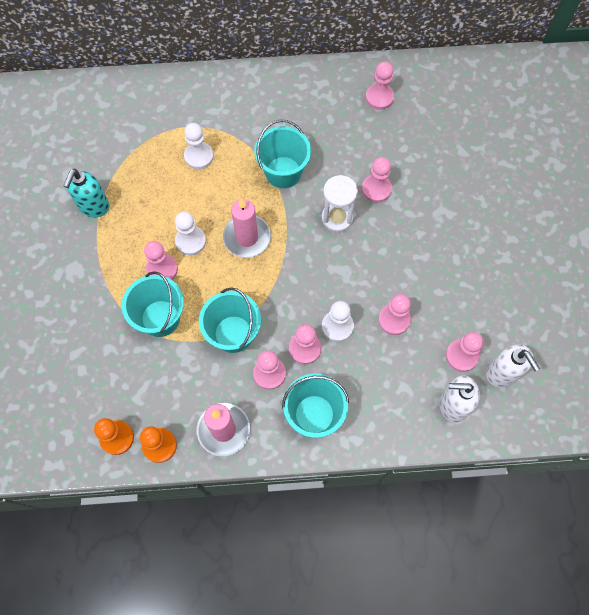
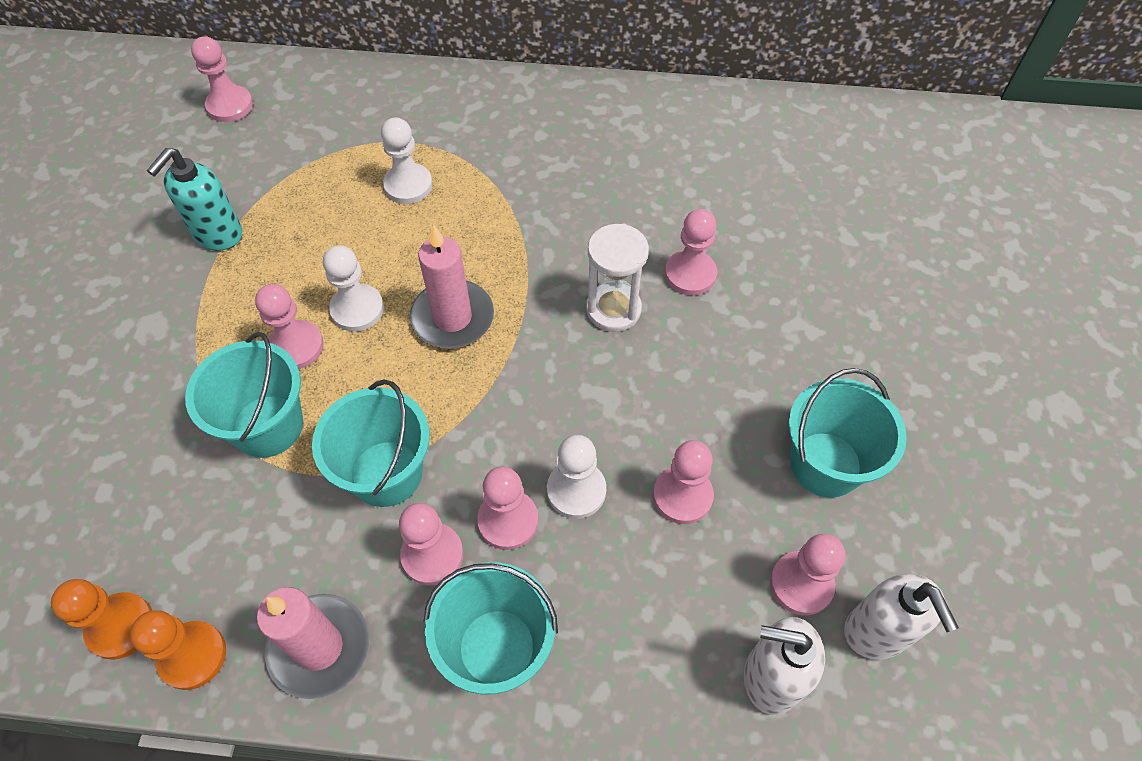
camera: 10 degrees right, 10 degrees down
(283, 172) = (538, 227): turquoise bucket -> turquoise bucket (825, 464)
(379, 97) = (720, 141): pink pawn -> pink pawn (230, 106)

